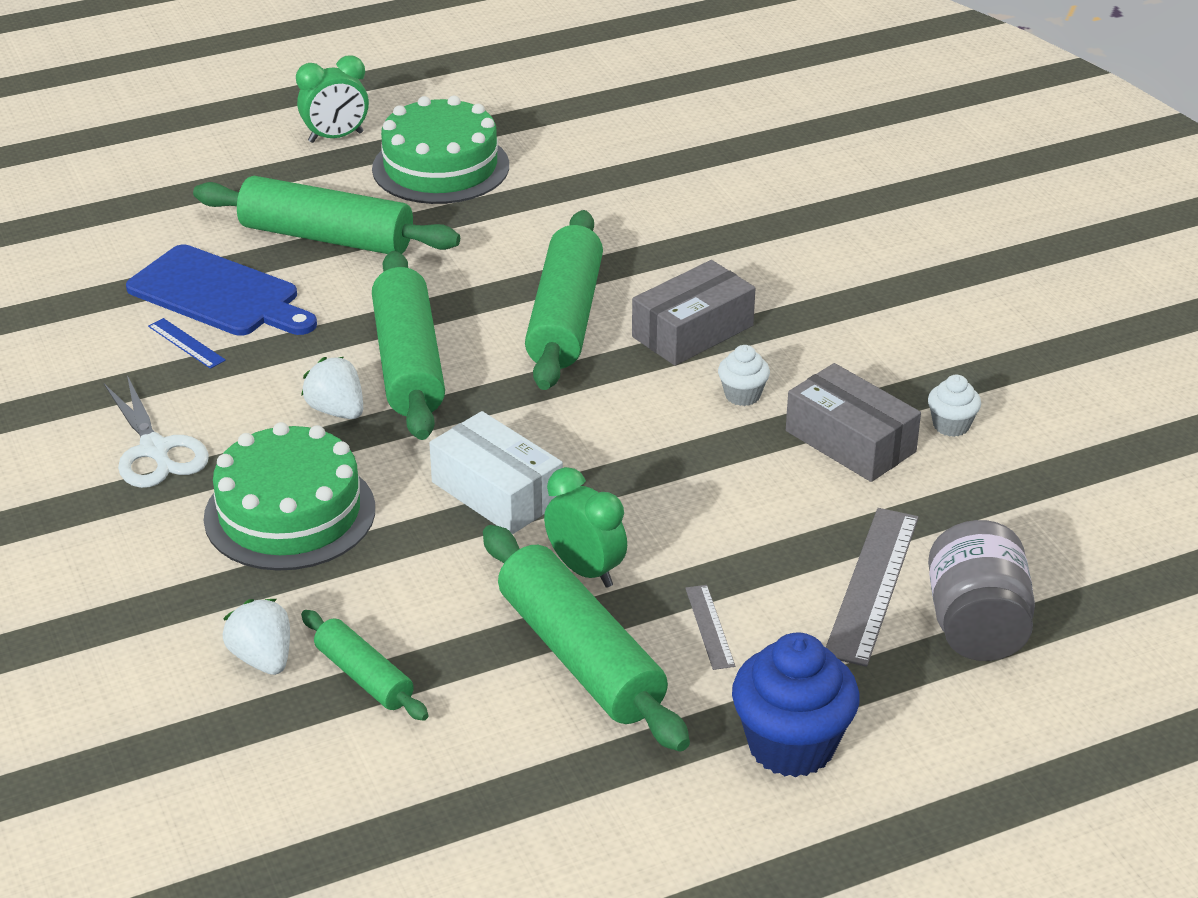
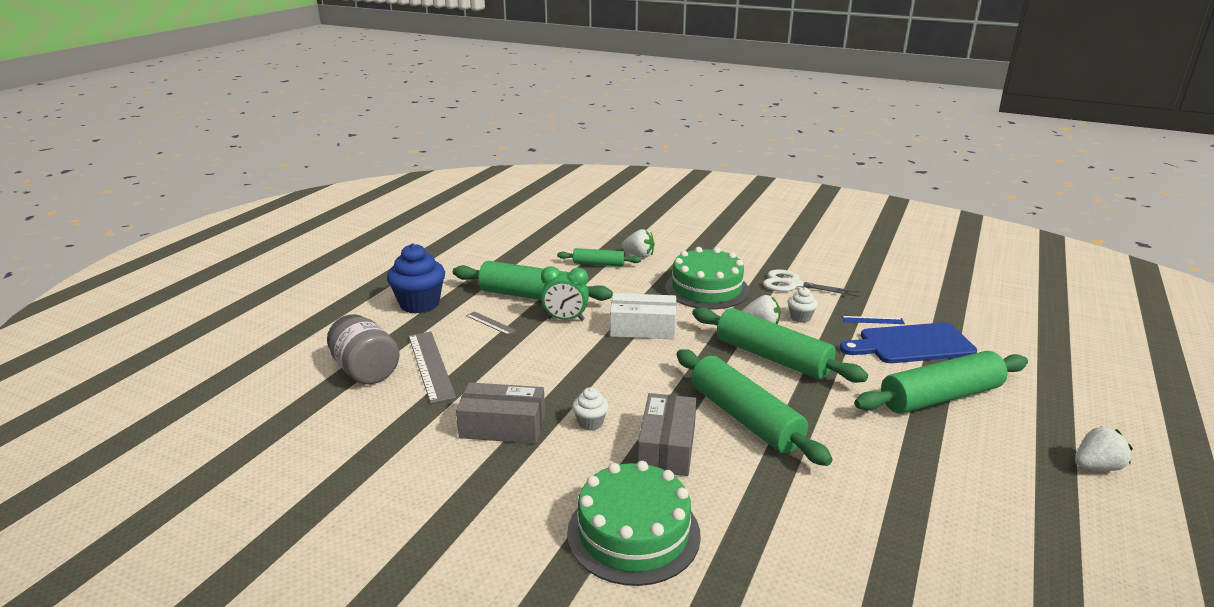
camera: 140 degrees right, 10 degrees down
(336, 137) = (1096, 467): green clock -> white strawberry
(440, 167) = (999, 482): green cake -> green cake (633, 533)
(951, 425) = (449, 465): white cupcake -> white cupcake (800, 317)

